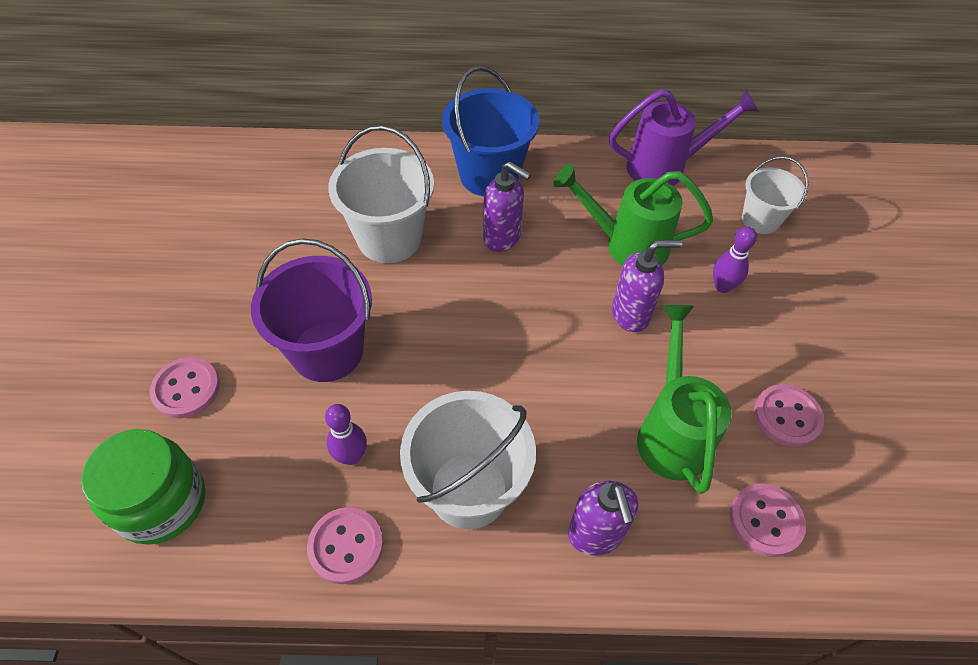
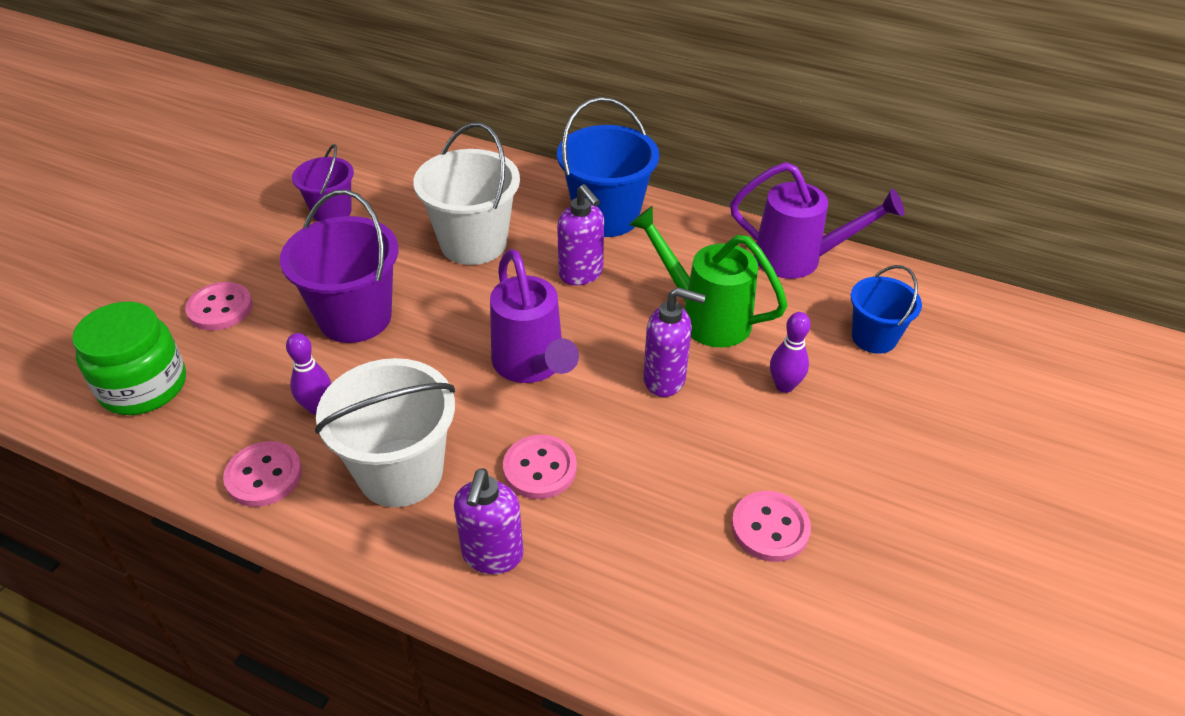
camera: 25 degrees right, 10 degrees down
(233, 248) = (331, 211): none -> purple bucket
(516, 342) = (532, 366): none -> purple watering can
(671, 431) = (633, 496): green watering can -> none
(760, 220) = (874, 337): white bucket -> blue bucket
(765, 520) = (676, 612): pink button -> pink button (540, 469)

